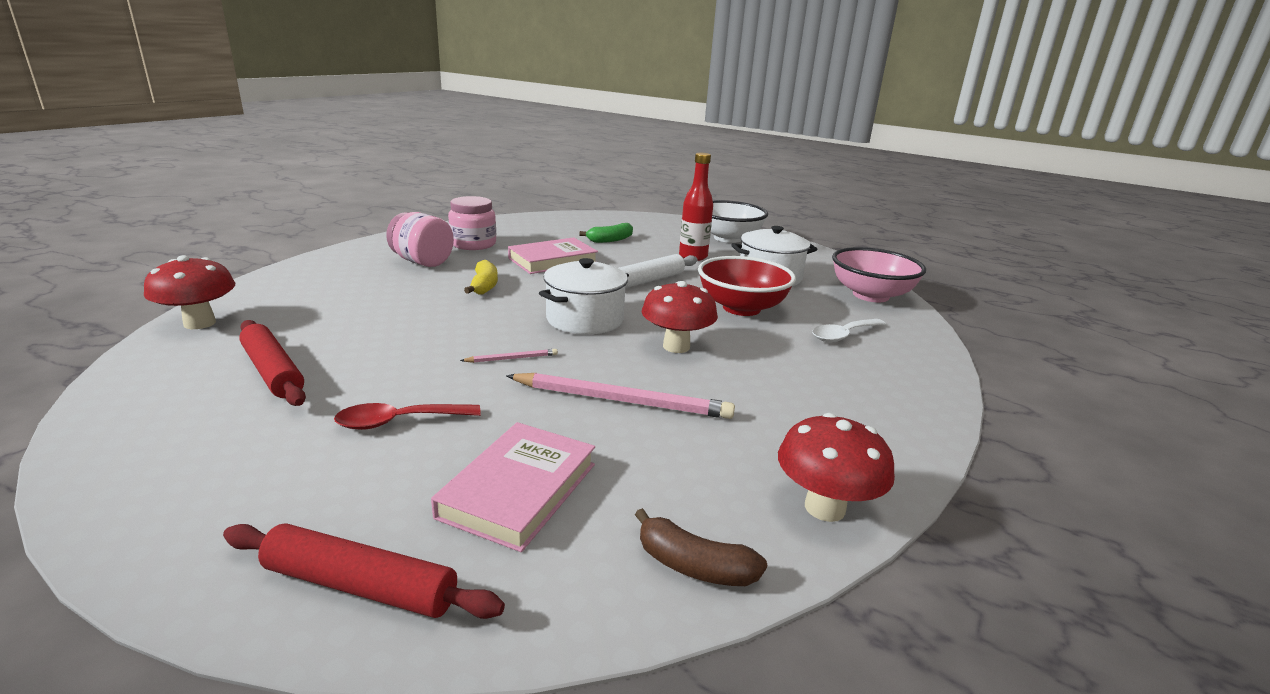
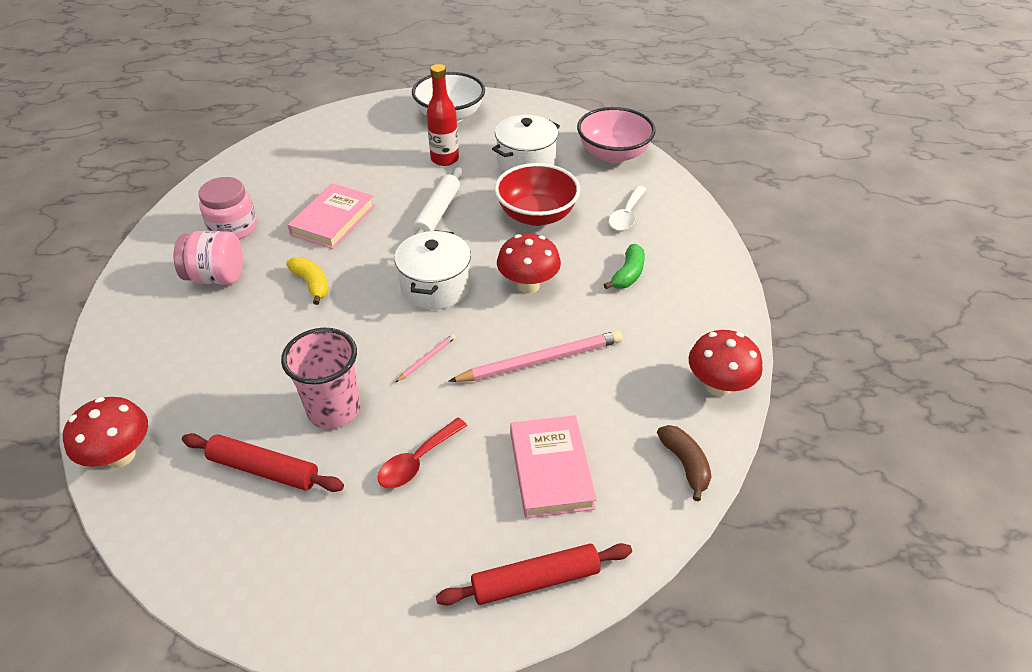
camera: 30 degrees left, 20 degrees up
(385, 359) = (334, 409): none -> pink cup
(610, 240) = (352, 164): green banana -> green banana (628, 274)
(693, 566) = (685, 464): brown banana -> brown banana turned 105 degrees counterclockwise

